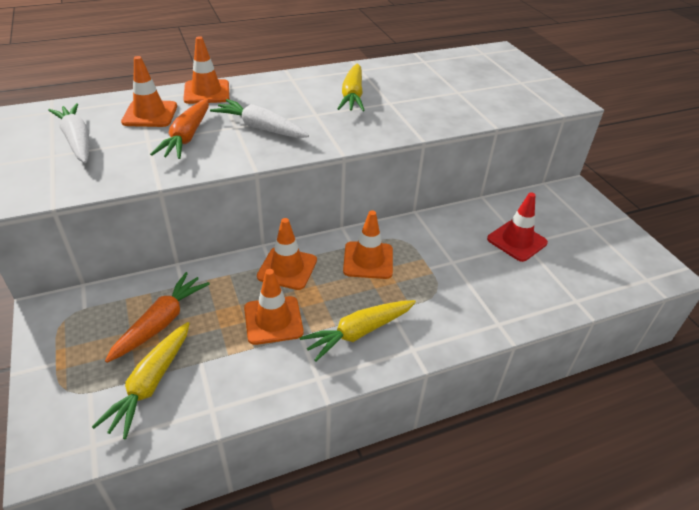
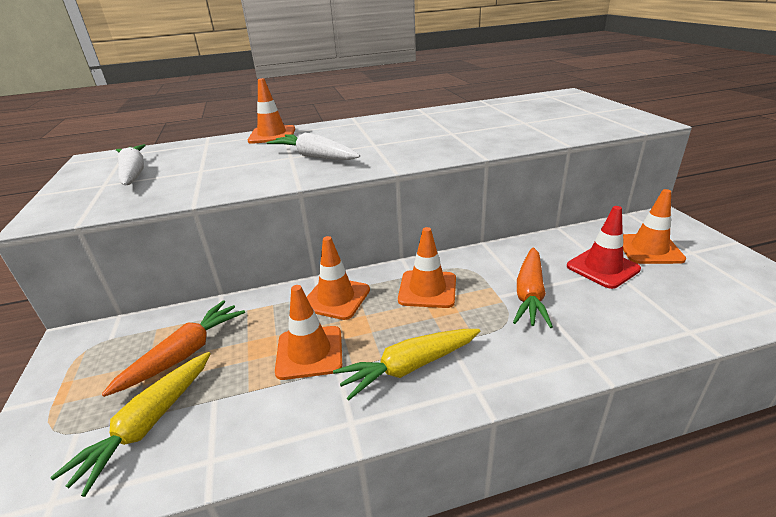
camera: 10 degrees right, 10 degrees down
(150, 114) = (212, 152): orange traffic cone -> orange traffic cone (649, 249)
(187, 137) = (239, 166): orange carrot -> orange carrot (530, 294)
(352, 95) = (414, 130): yellow carrot -> none

